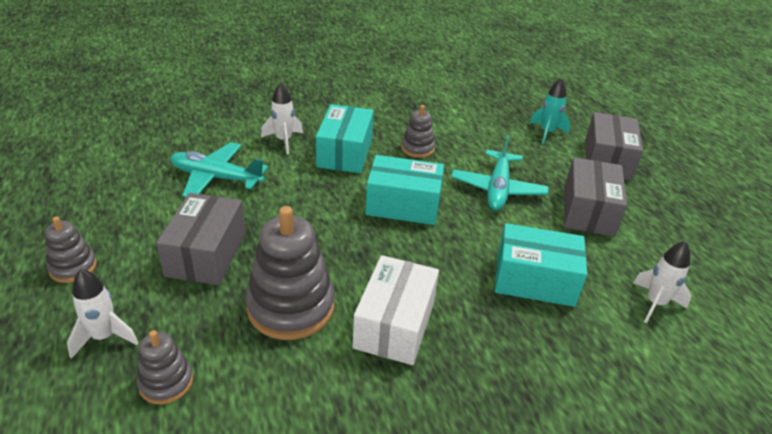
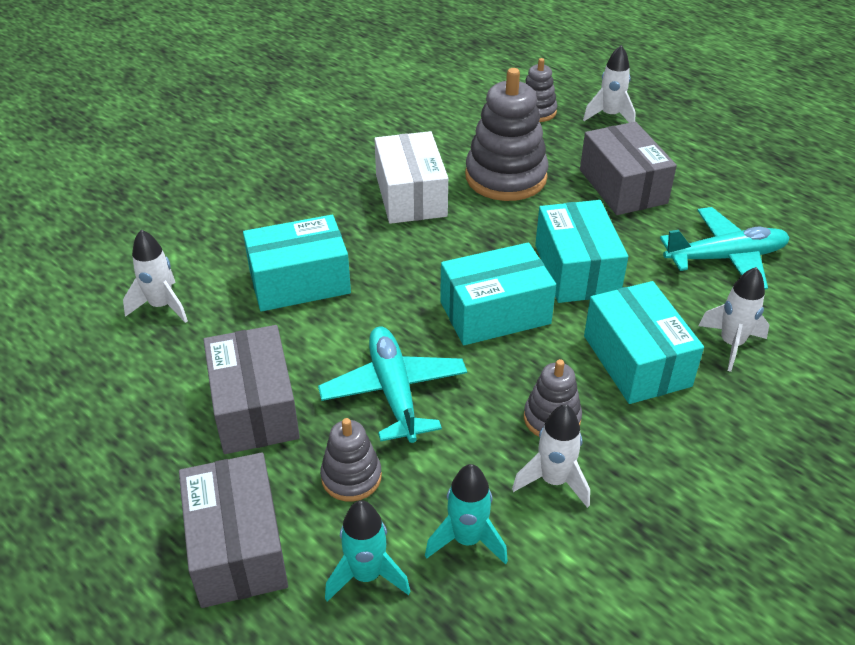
camera: 155 degrees right, 5 degrees up
(73, 267) = (703, 140): grey stacking toy -> grey stacking toy (351, 477)
(321, 208) = (576, 270): none -> turquoise box
(438, 130) = (553, 481): none -> white rocket
(494, 127) = (467, 539): none -> turquoise rocket

